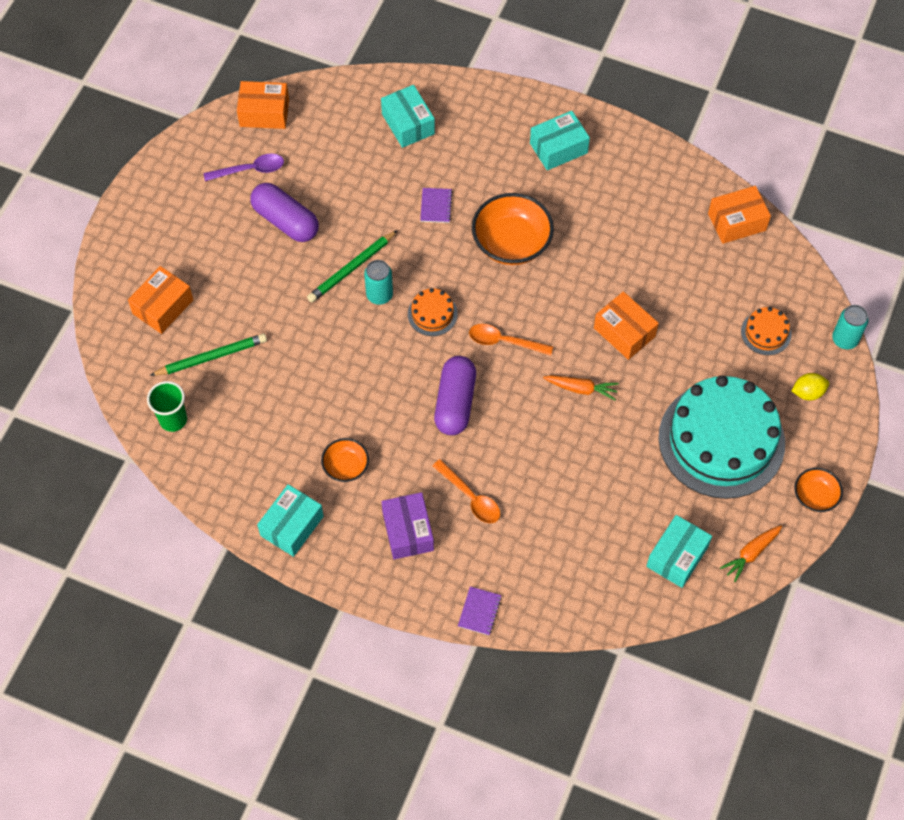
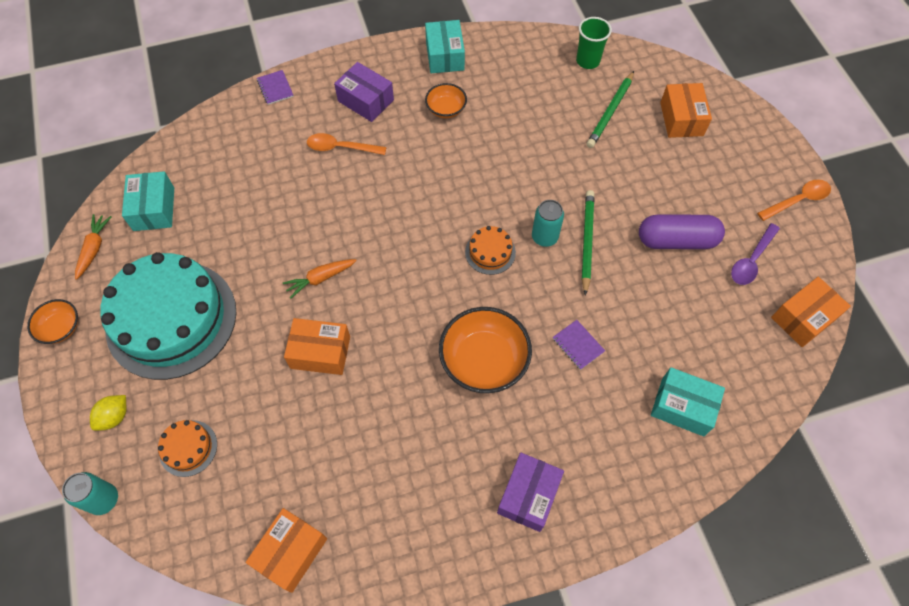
camera: 140 degrees right, 0 degrees up
(455, 402) = (410, 200): purple capsule -> none
(504, 341) = (414, 271): orange spoon -> orange spoon (798, 200)
(558, 148) = (528, 495): turquoise box -> purple box

